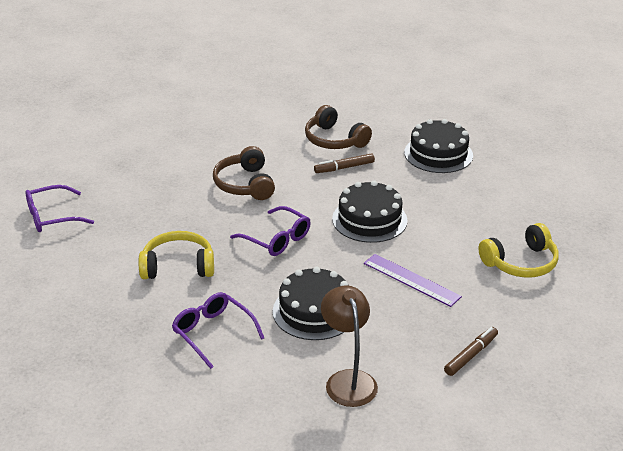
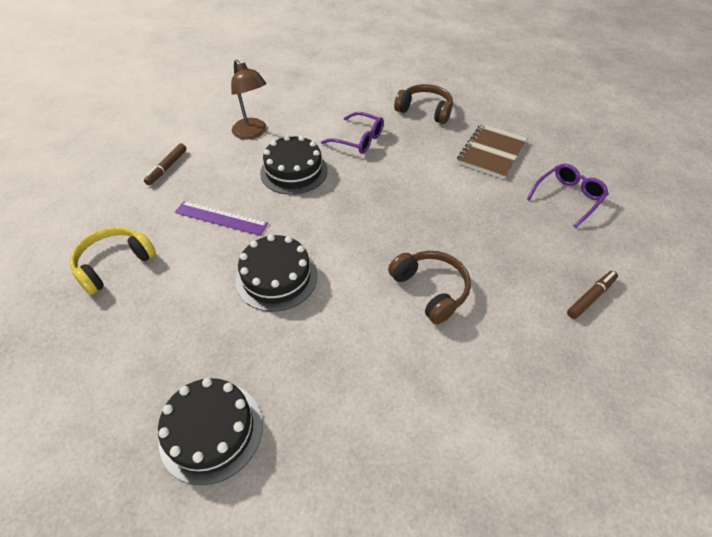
camera: 160 degrees right, 15 degrees up
(72, 277) = (491, 152): none -> brown notebook
(178, 266) = (422, 181): yellow headphones -> none
(277, 239) = (357, 228): purple glasses -> none
(334, 140) = (368, 414): brown headphones -> brown headphones (425, 110)
(344, 168) = (332, 355): brown marker -> brown marker (590, 297)

